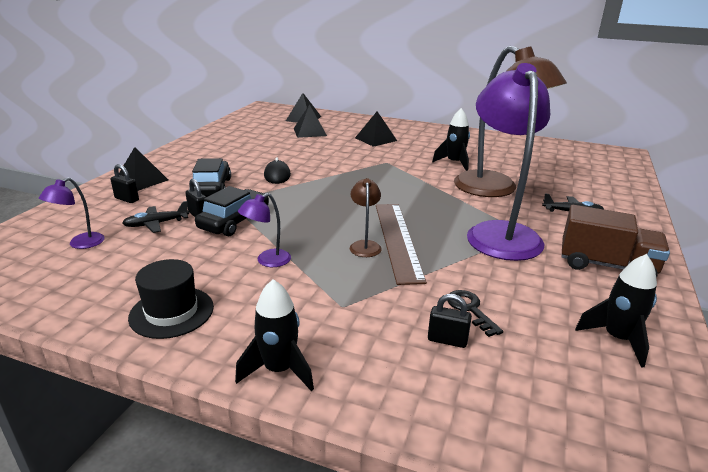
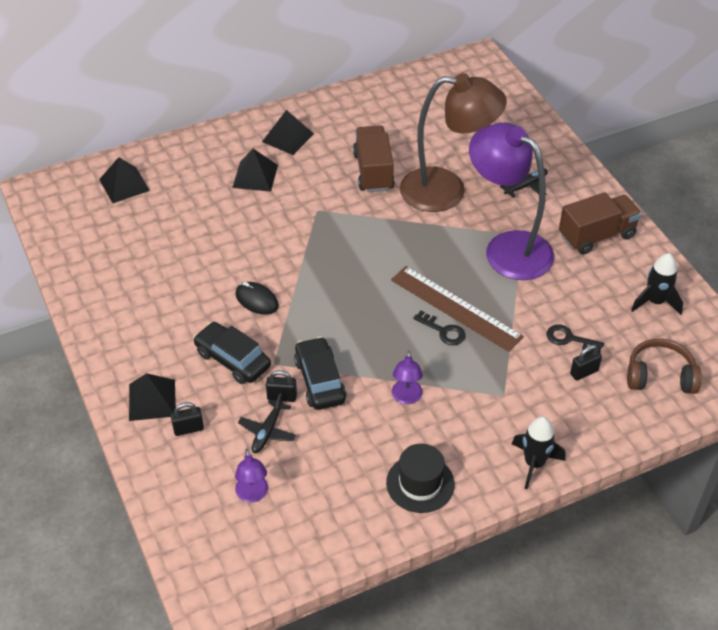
camera: 45 degrees left, 20 degrees up
(310, 132) = (172, 207): black pyramid -> black pyramid (288, 137)
(365, 245) = (443, 331): brown lamp -> black key
(454, 163) = (373, 171): black rocket -> brown truck
(538, 400) = (660, 376): none -> brown headphones

